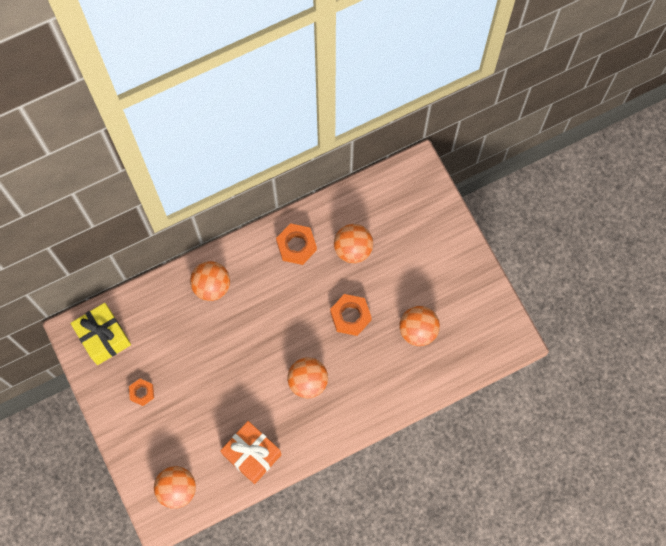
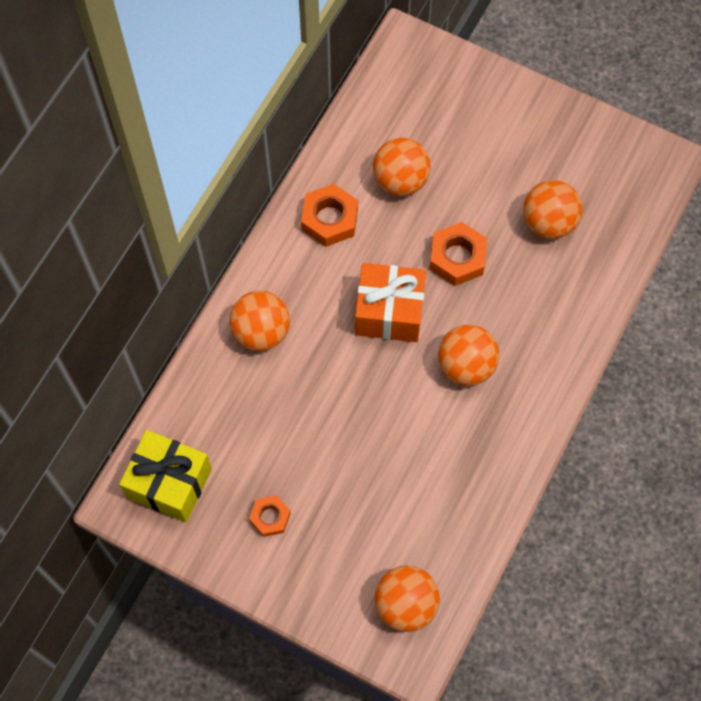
camera: 35 degrees left, 5 degrees down
(252, 455) = (466, 497): orange gift -> orange gift (389, 312)

